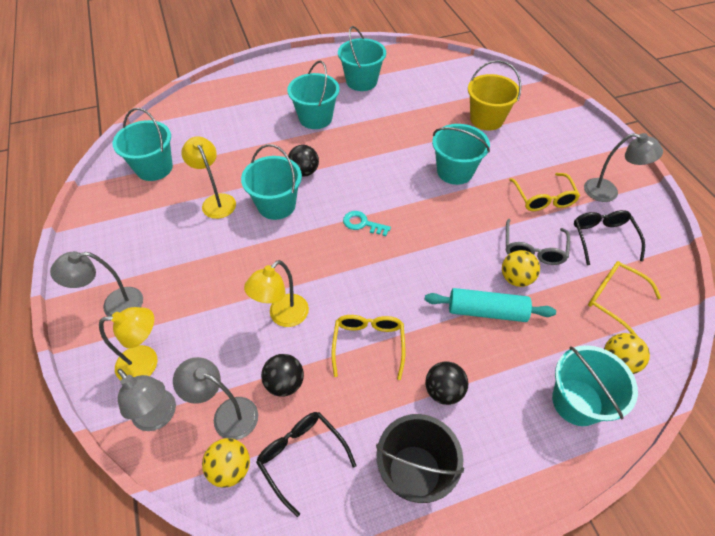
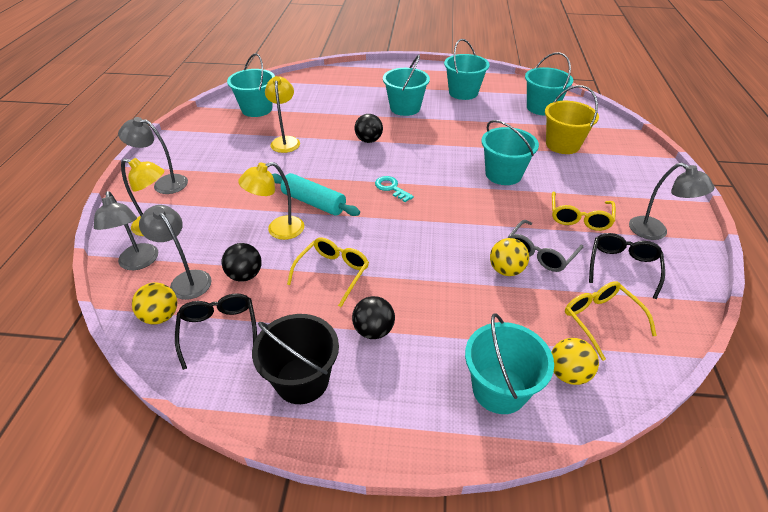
camera: 25 degrees right, 10 degrees down
(276, 205) = (330, 156): turquoise bucket -> turquoise bucket (541, 107)
(486, 311) = (458, 285): turquoise rolling pin -> turquoise rolling pin (314, 202)

